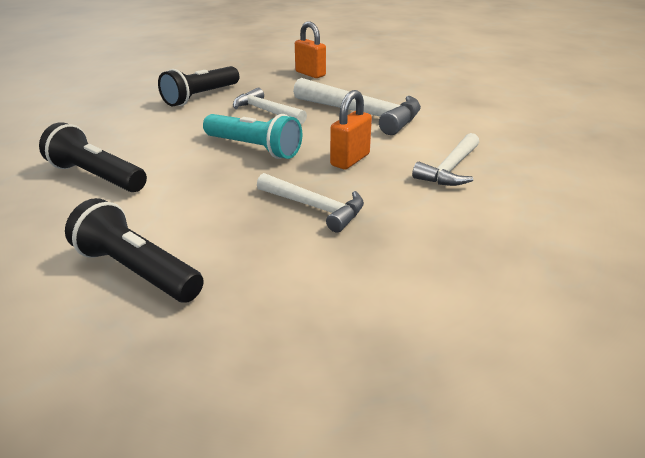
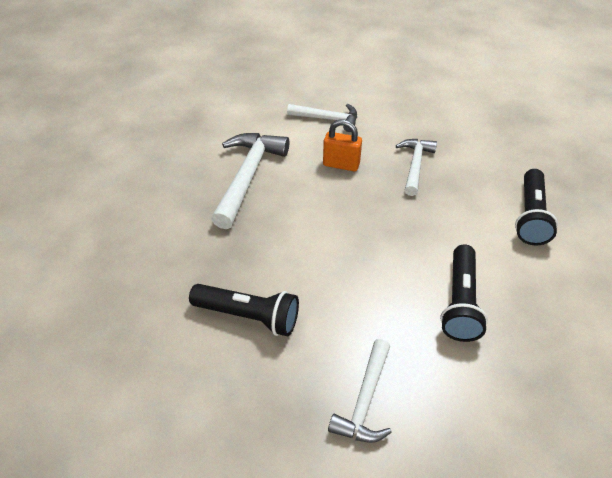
camera: 110 degrees left, 15 degrees up
(254, 148) = (352, 222): turquoise flashlight -> none
(266, 111) = (269, 242): white hammer -> white hammer (365, 400)
(310, 74) = (139, 243): orange padlock -> none

